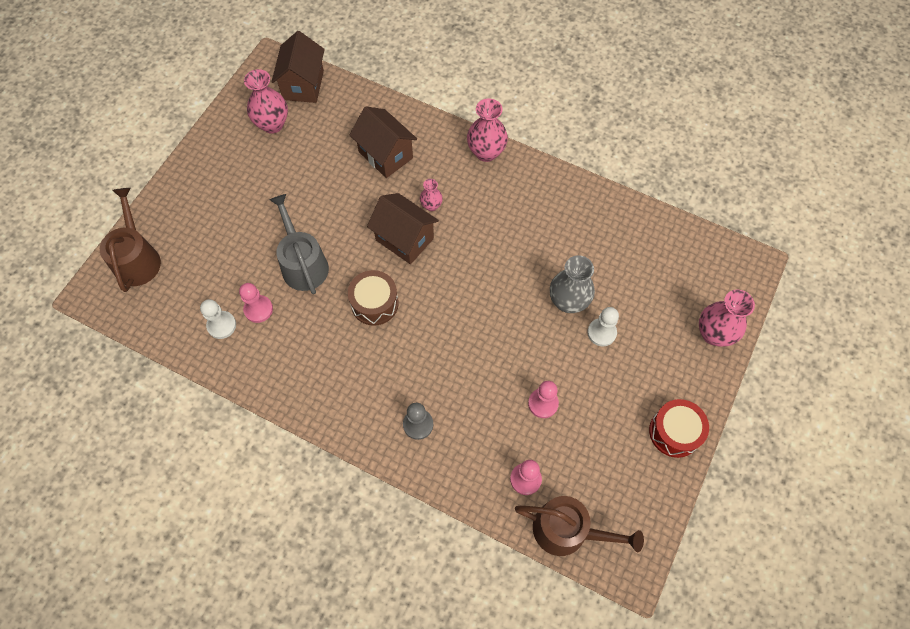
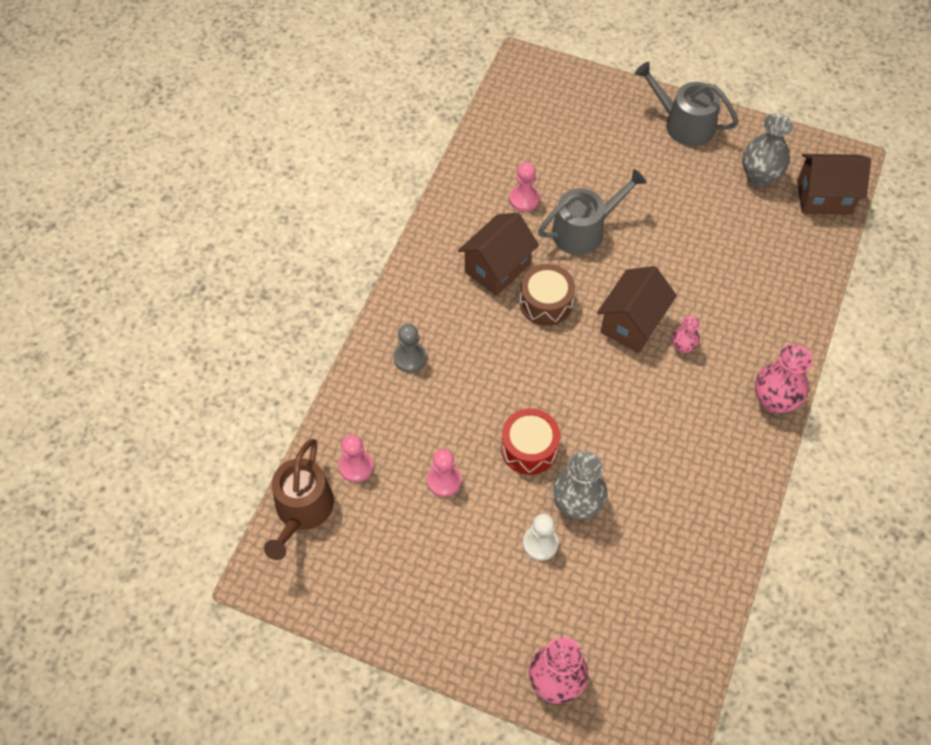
camera: 85 degrees right, 5 degrees down
(137, 259) = (566, 90): brown watering can -> none
(203, 170) = (684, 124): none -> grey watering can
(221, 325) = (502, 171): white pawn -> none
(272, 124) = (759, 176): pink vase -> grey vase
(385, 155) = (744, 292): brown house -> brown house (497, 268)
(674, 432) = (420, 628): red drum -> red drum (529, 448)

